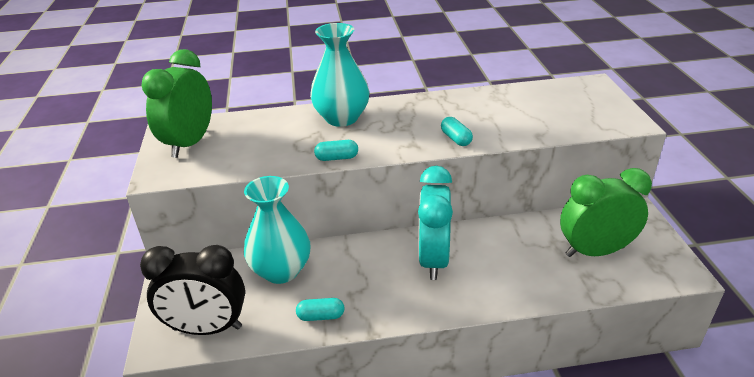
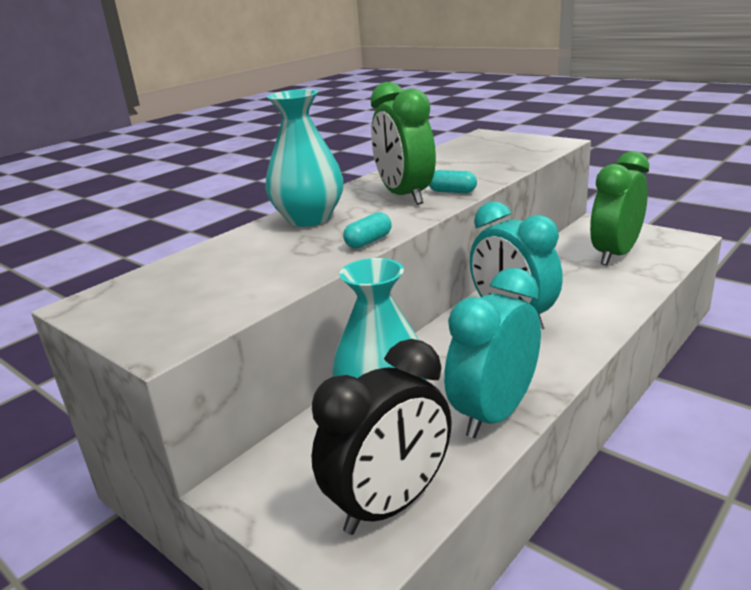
camera: 40 degrees left, 10 degrees down
(190, 143) = (151, 302): green clock -> green clock (404, 196)
(321, 316) = (494, 414): turquoise capsule -> turquoise clock

